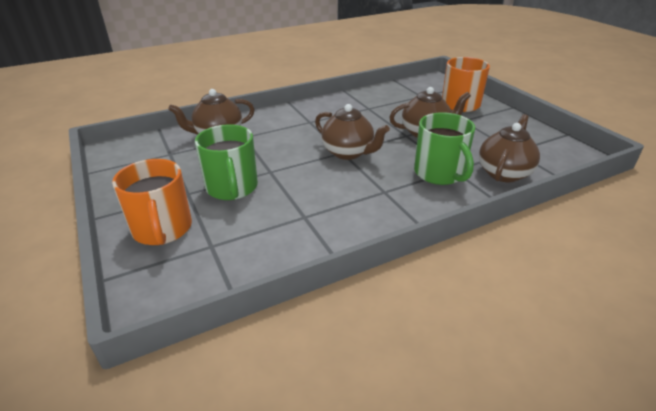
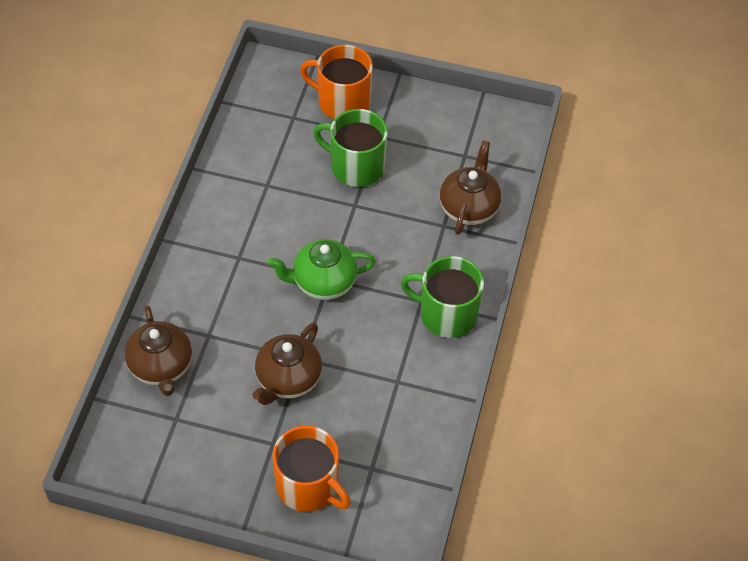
camera: 130 degrees right, 20 degrees up
(348, 153) = (323, 282): brown teapot -> green teapot
(440, 173) = (216, 319): green mug -> green mug (446, 314)

